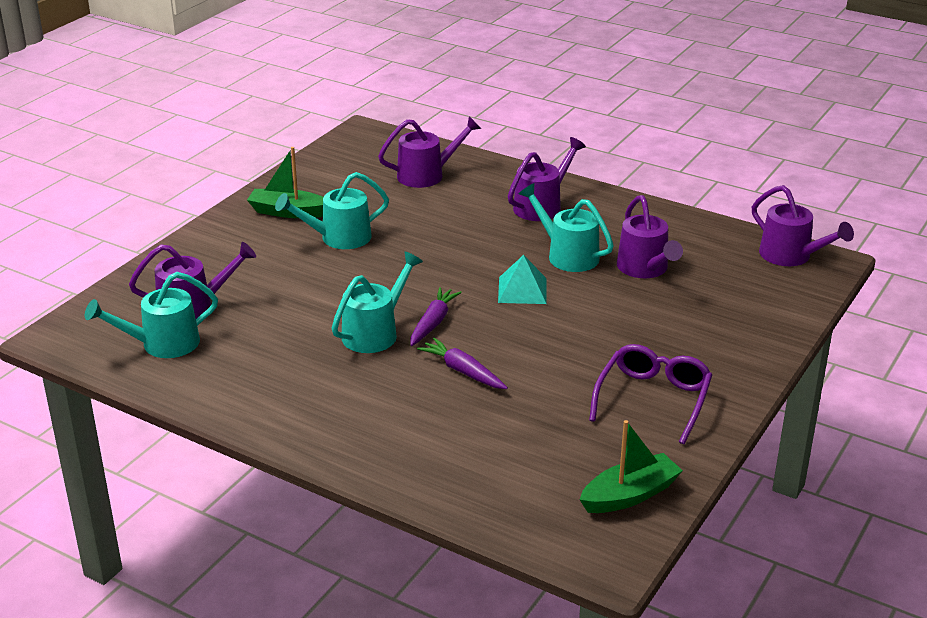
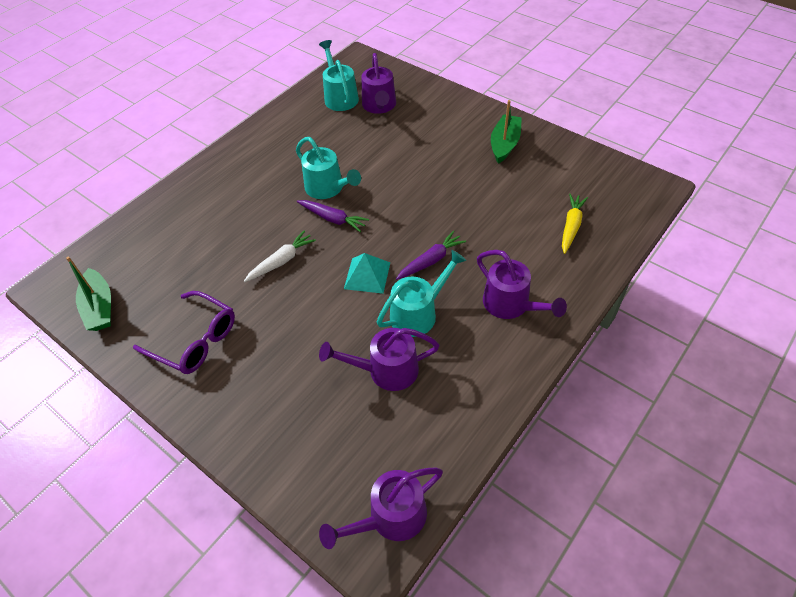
camera: 100 degrees right, 20 degrees up
(338, 238) = (462, 171): turquoise watering can -> none
(427, 175) = (571, 226): purple watering can -> yellow carrot
(463, 371) = (268, 231): purple carrot -> purple carrot (431, 260)
(513, 353) = (281, 261): none -> white carrot

